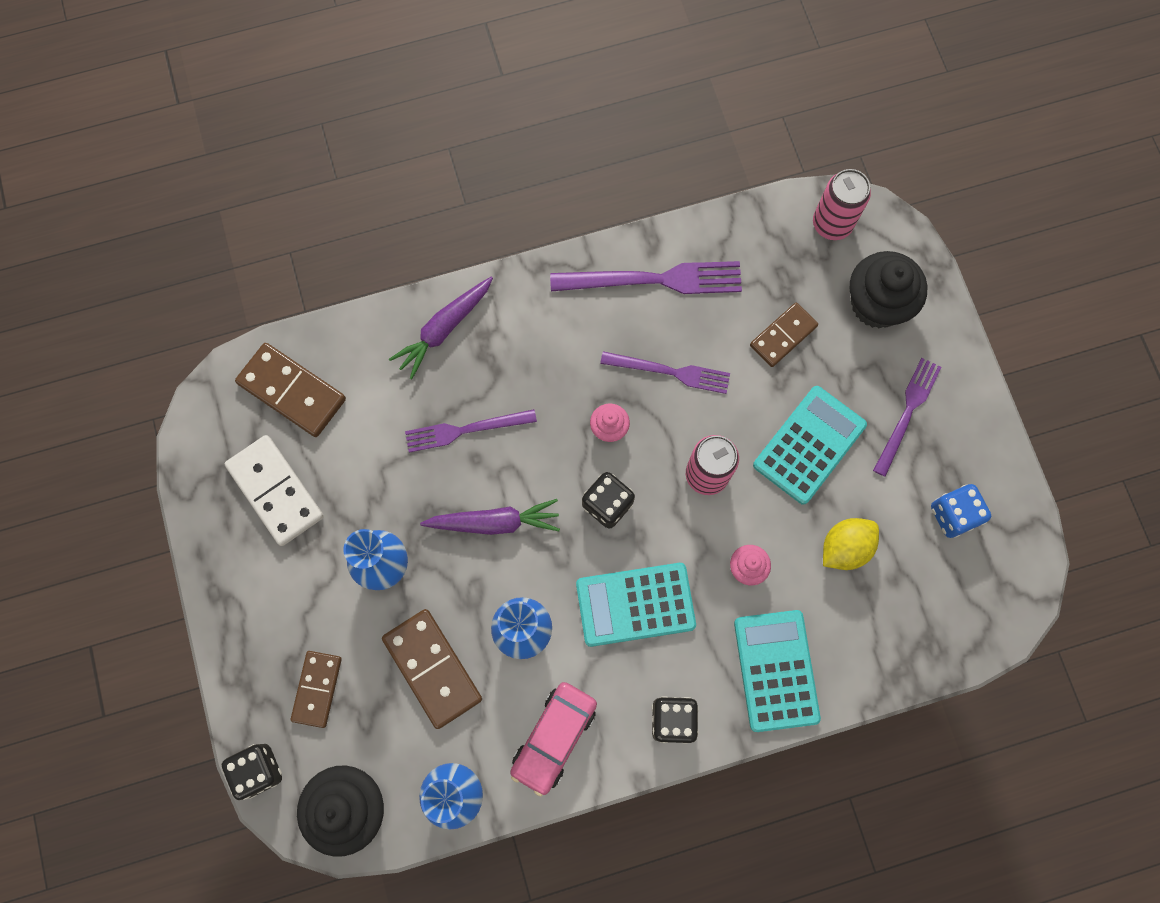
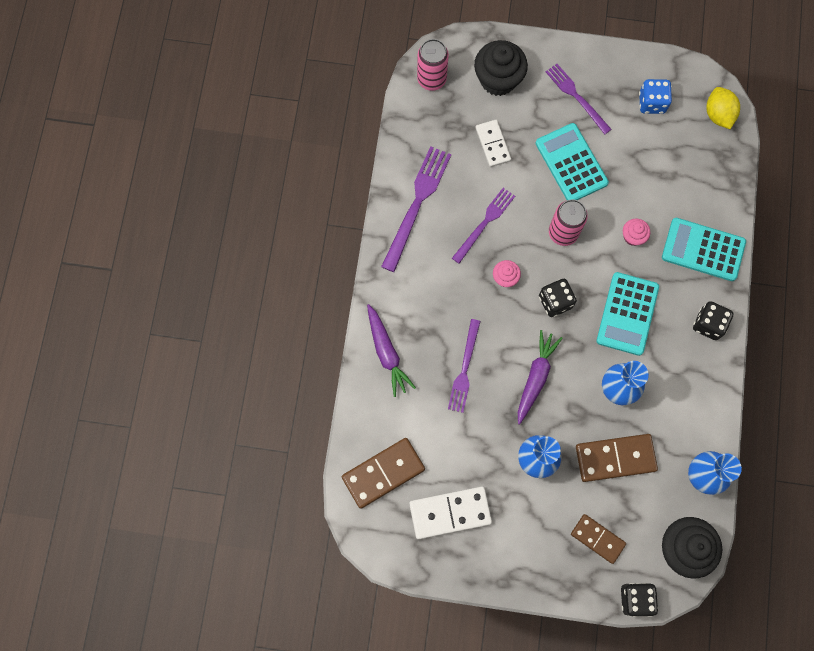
camera: 65 degrees left, 0 degrees up
(554, 737) = (690, 401): pink car -> none
(783, 336) = (493, 144): brown domino -> white domino
(845, 547) = (645, 174): yellow lemon -> yellow lemon (718, 114)

